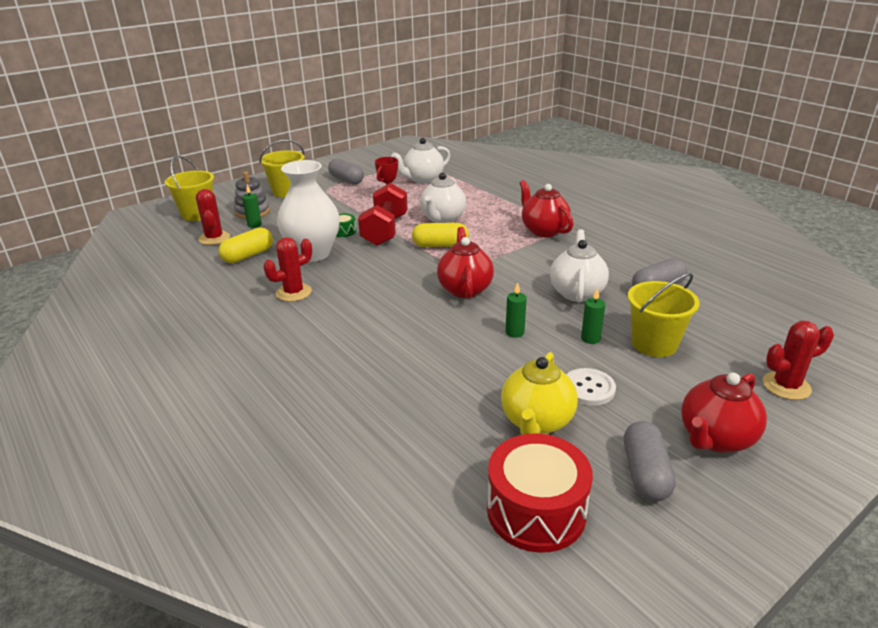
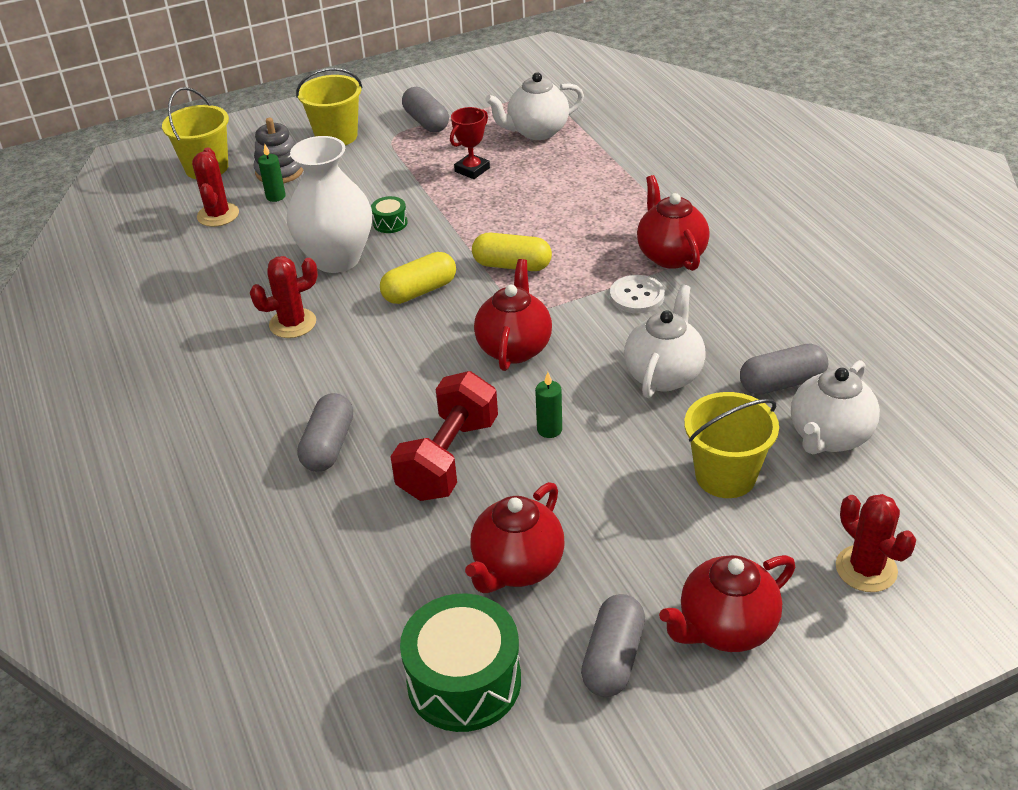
camera: 15 degrees right, 10 degrees up
(248, 255) = (253, 252): yellow capsule -> yellow capsule (419, 291)
(351, 363) = (328, 445): none -> grey capsule
(385, 230) = (446, 228): red dumbbell -> red dumbbell (449, 458)
(442, 219) = (534, 215): white teapot -> white teapot (829, 437)
(536, 422) = (517, 567): yellow teapot -> red teapot
(536, 511) = (464, 681): red drum -> green drum
(588, 388) = (604, 530): white button -> white button (637, 296)
(590, 339) = (644, 454): green candle -> none
(786, 386) = (866, 569): red cactus -> red cactus turned 60 degrees clockwise

